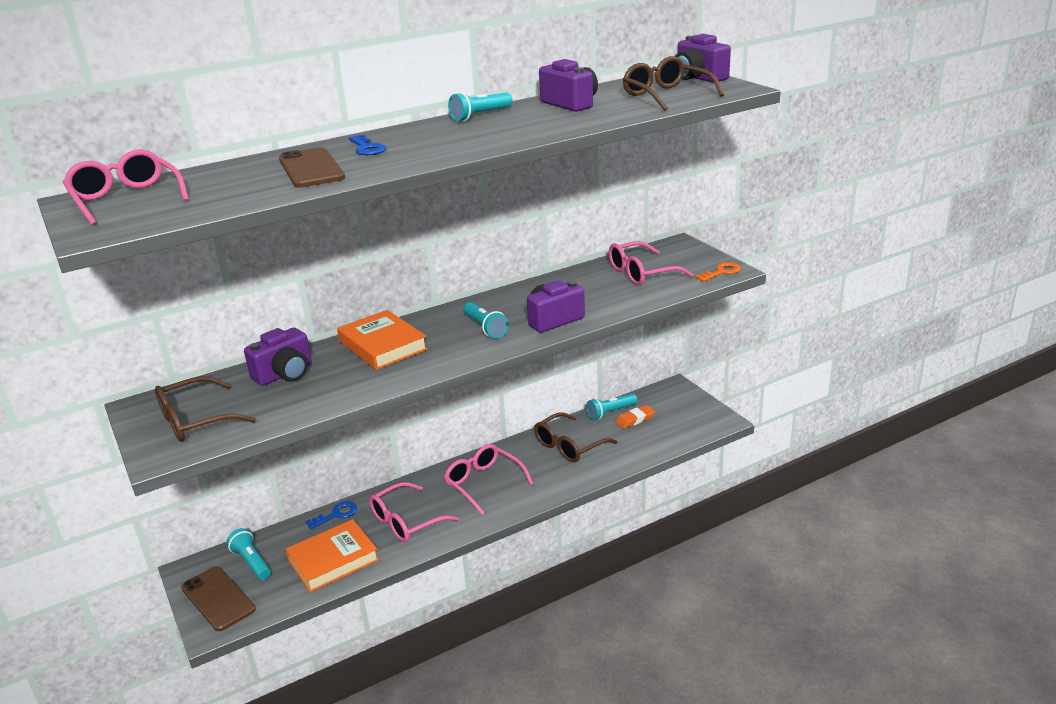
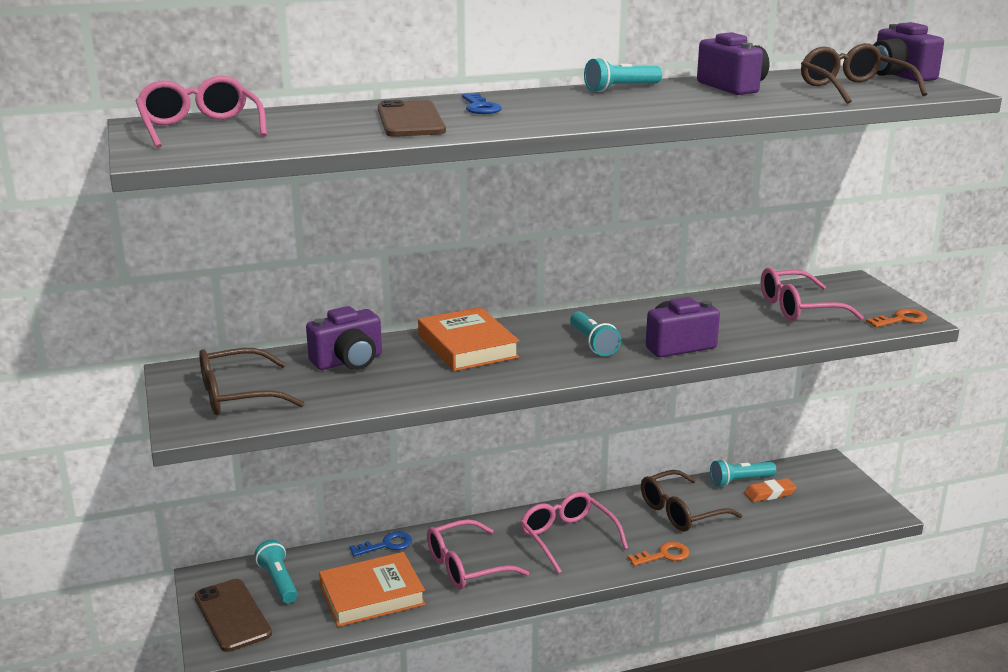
camera: 10 degrees right, 5 degrees down
(562, 485) = (663, 555): none -> orange key

